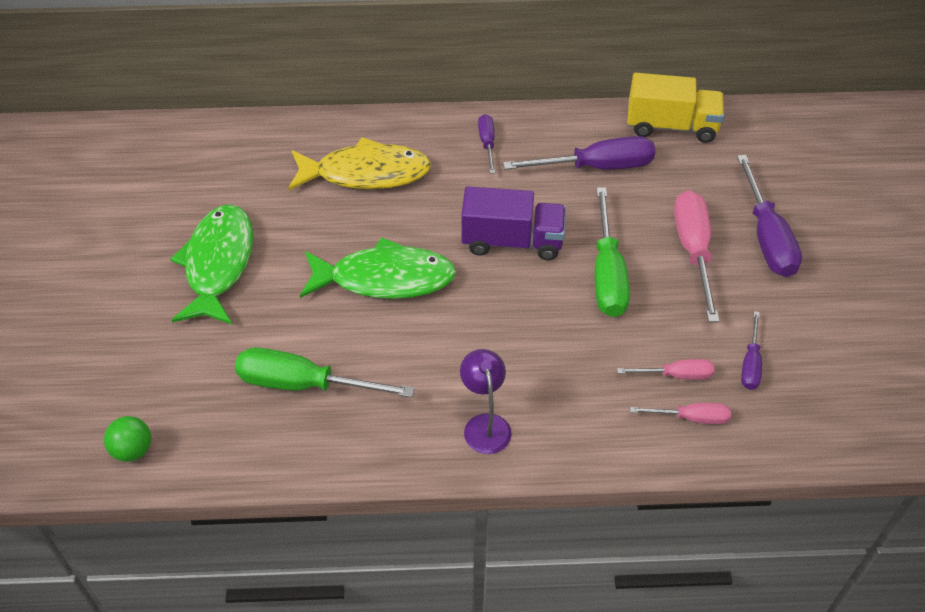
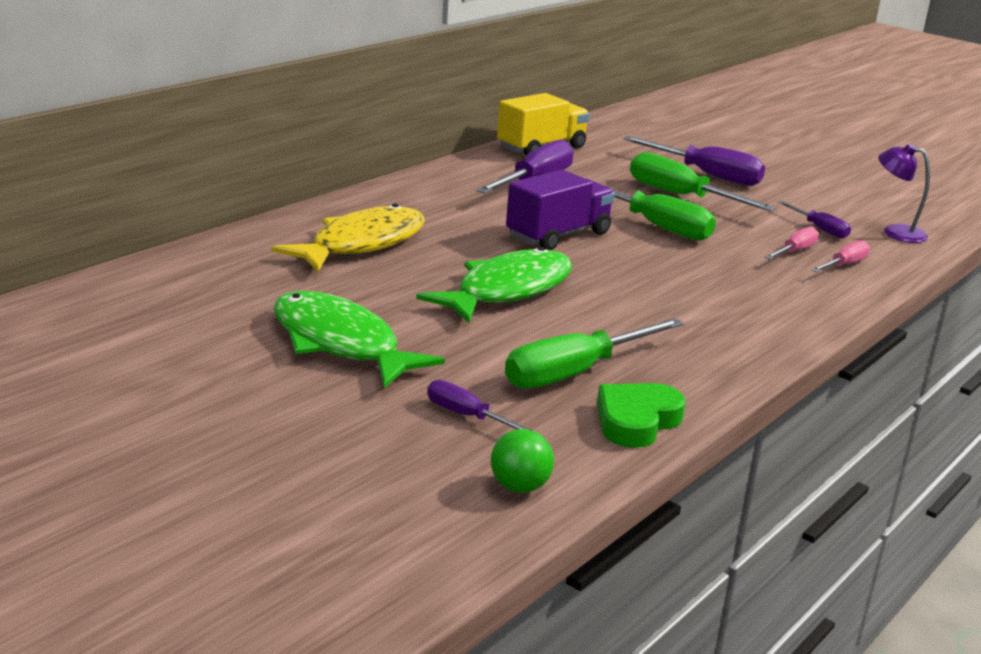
camera: 50 degrees left, 25 degrees down
(271, 452) = (636, 421): none -> green heart
(485, 424) = (744, 327): purple lamp -> purple lamp (895, 232)
(487, 143) = (428, 196): purple screwdriver -> purple screwdriver (467, 416)
(693, 251) = (681, 196): pink screwdriver -> green screwdriver

